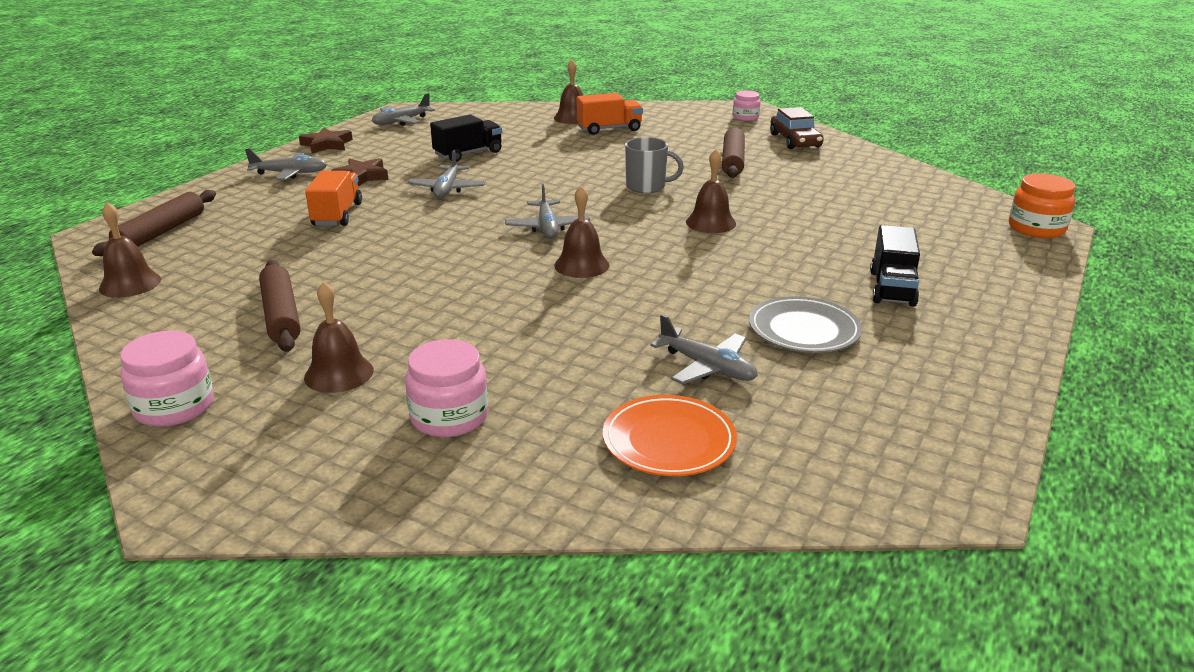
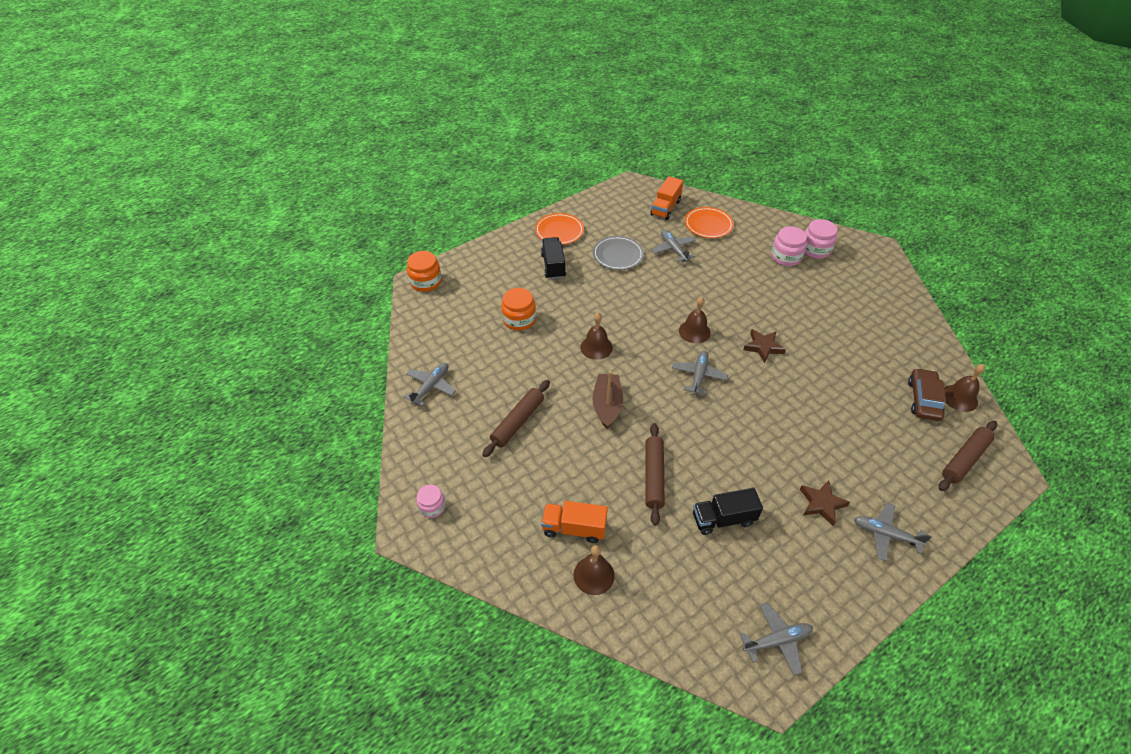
camera: 155 degrees left, 20 degrees up
(174, 407) = (900, 294): pink jar -> pink jar (815, 249)
(281, 315) = (863, 340): brown rolling pin -> brown rolling pin (653, 476)
(327, 145) = (857, 597): brown star -> brown star (763, 347)
(337, 214) = (839, 442): orange truck -> orange truck (665, 208)
(339, 373) = (831, 292): brown bell -> none
(447, 189) = (754, 454): grey plane -> grey plane (431, 386)
(647, 187) = (607, 405): grey mug -> brown boat
(795, 141) = (439, 439): brown car -> brown car (923, 399)
(847, 223) = (519, 319): none -> orange jar
(892, 288) = (553, 266): black truck -> black truck turned 45 degrees counterclockwise
(961, 340) = (559, 231): none -> orange plate

